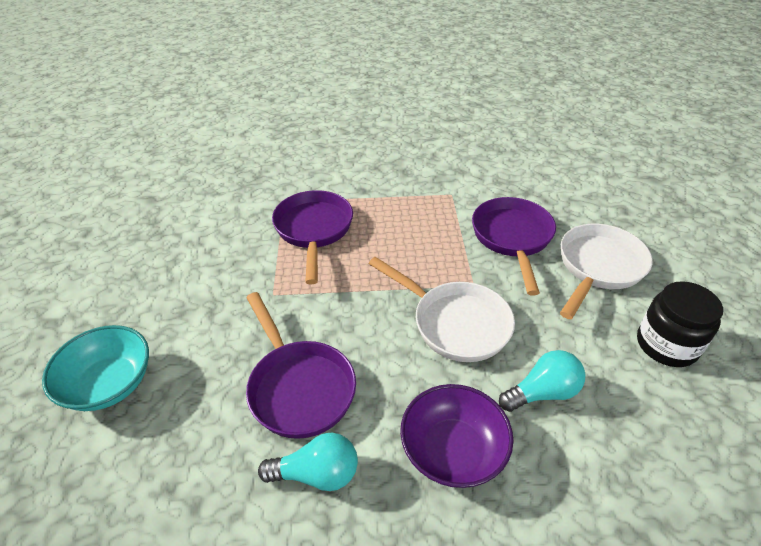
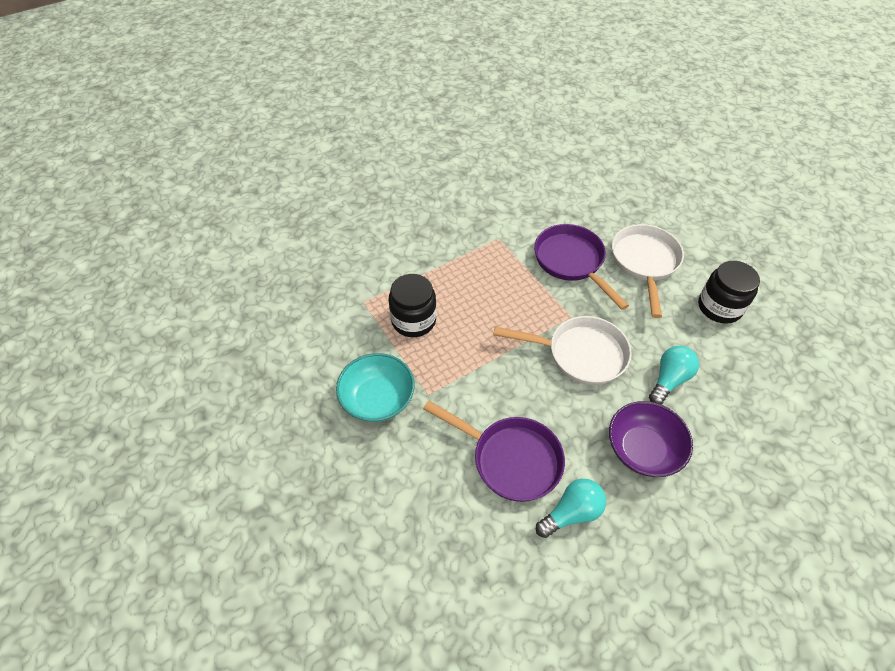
camera: 30 degrees left, 10 degrees up
(109, 384) = (363, 533): turquoise bowl -> turquoise bowl (377, 399)
(314, 230) = (413, 320): purple pan -> black jar

